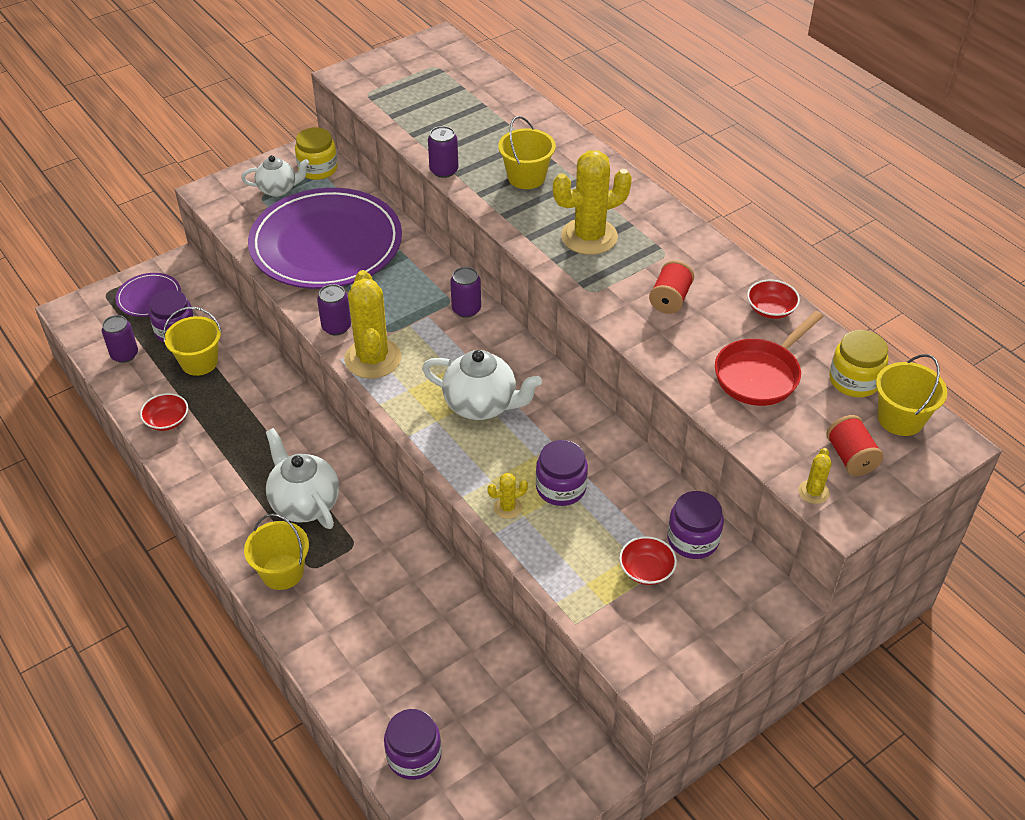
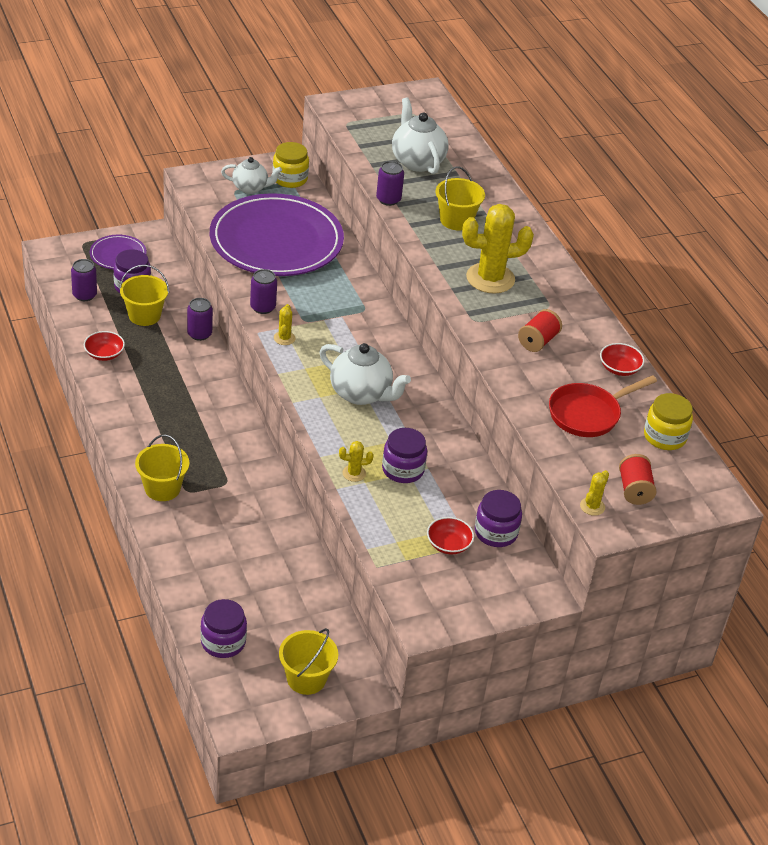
camera: 10 degrees right, 5 degrees down
(304, 503) = (196, 442): white teapot -> white teapot (417, 161)
(372, 358) = (284, 338): yellow cactus -> yellow cactus, size x0.45
(466, 309) = (376, 319): purple can -> purple can (199, 334)
(900, 418) = (689, 473): yellow bucket -> yellow bucket (306, 678)

